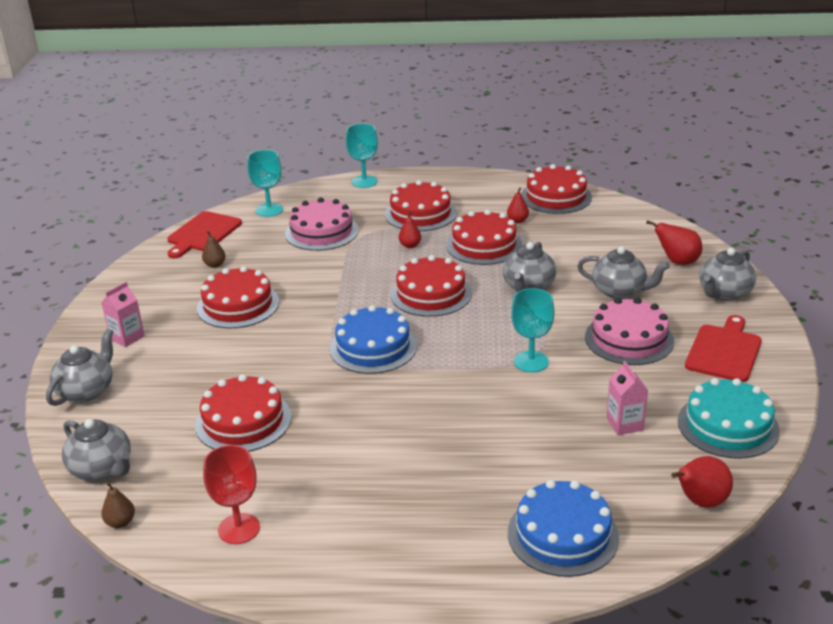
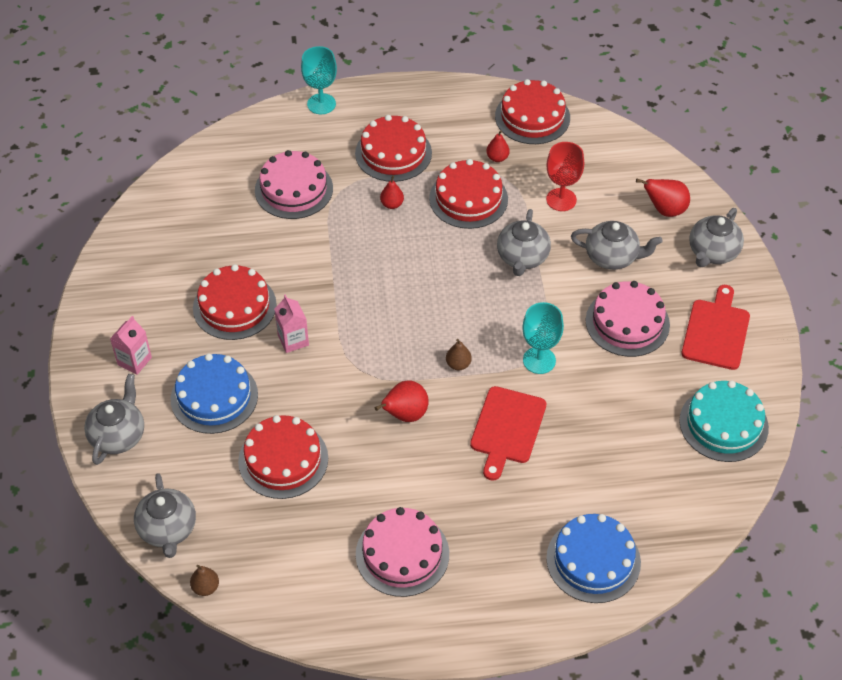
camera: 10 degrees left, 20 degrees up
(102, 469) = (168, 530): grey teapot -> grey teapot turned 45 degrees clockwise
(203, 233) = (165, 201): red cutting board -> red cutting board (507, 429)
(215, 265) = (193, 248): brown pear -> brown pear (458, 364)
(239, 529) = (314, 583): red goblet -> red goblet (561, 199)
(269, 210) = (227, 157): turquoise goblet -> none
(345, 511) = (402, 554): none -> pink cake
(373, 347) = (385, 354): blue cake -> blue cake (214, 397)
(431, 294) = (427, 275): red cake -> none
(624, 424) = (633, 431): pink carton -> pink carton (293, 340)
(700, 502) = (704, 513): red pear -> red pear (405, 415)

